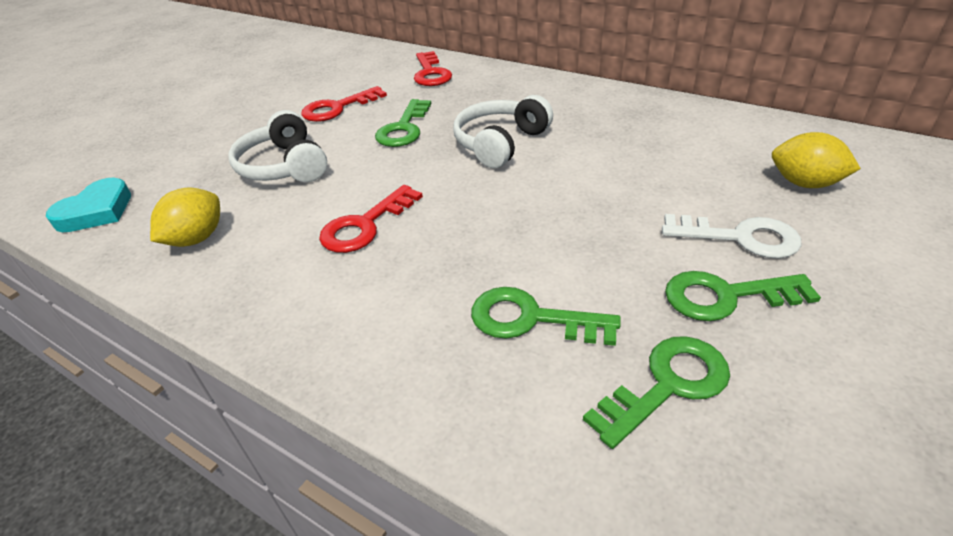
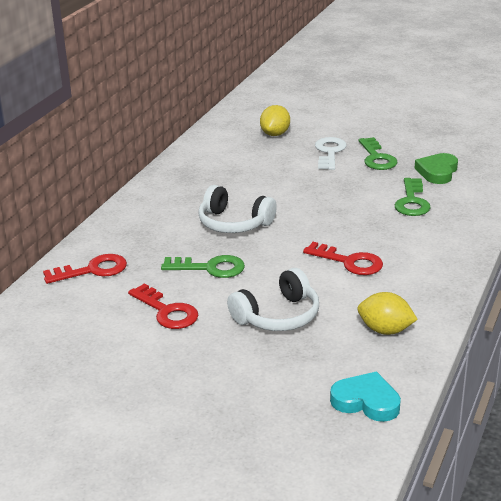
camera: 100 degrees left, 10 degrees down
(666, 385) = (437, 172): green key -> green heart

